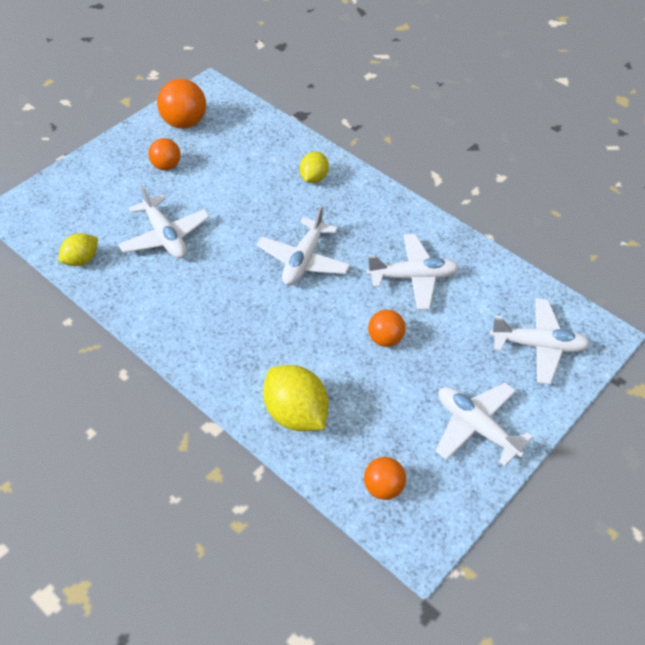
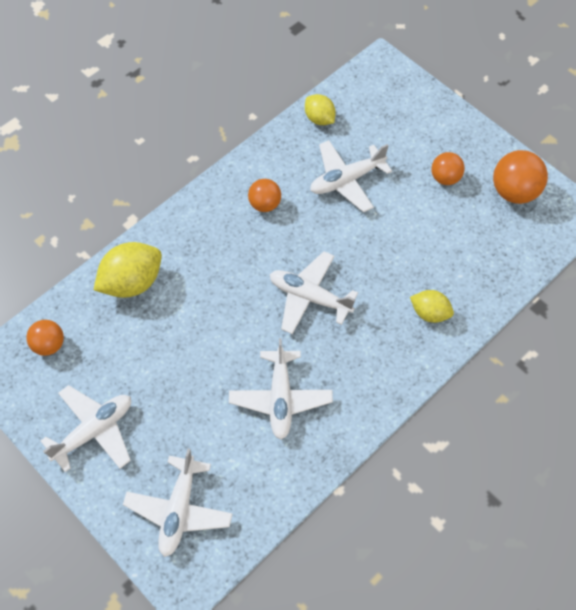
camera: 95 degrees right, 10 degrees up
(385, 339) = (204, 363): orange ball -> orange ball (265, 204)

